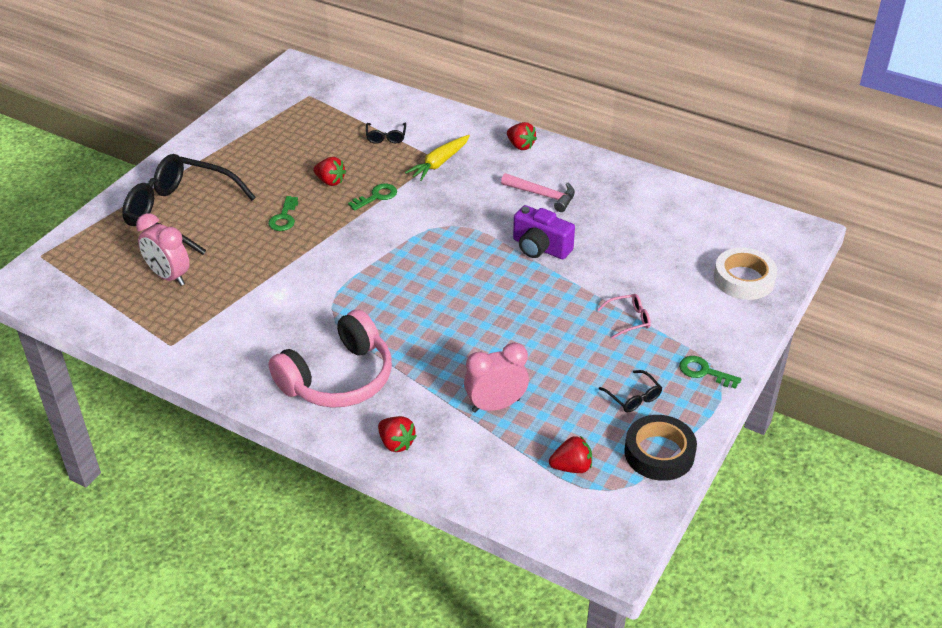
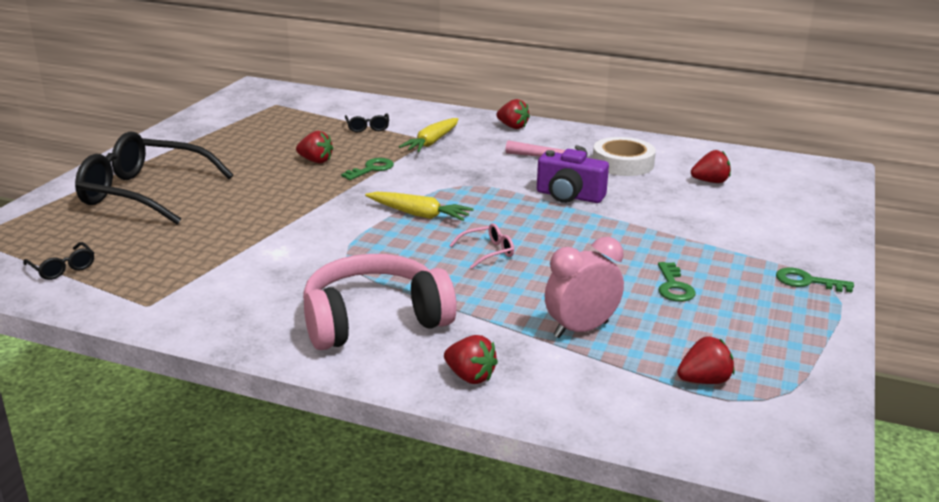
camera: 10 degrees left, 15 degrees down
(169, 276) = (137, 245): pink clock -> none
(284, 218) = (269, 190): green key -> green key (674, 287)
(338, 378) = (374, 320): pink headphones -> pink headphones turned 150 degrees counterclockwise
(403, 260) = (419, 214): none -> yellow carrot
(629, 320) = (697, 245): pink glasses -> pink glasses (488, 252)
(633, 397) = (741, 309): black glasses -> black glasses (62, 268)
(659, 453) = (802, 358): black tape -> none
(676, 239) = (710, 181): none -> red strawberry
(744, 279) = (800, 206): white tape -> white tape (623, 163)

